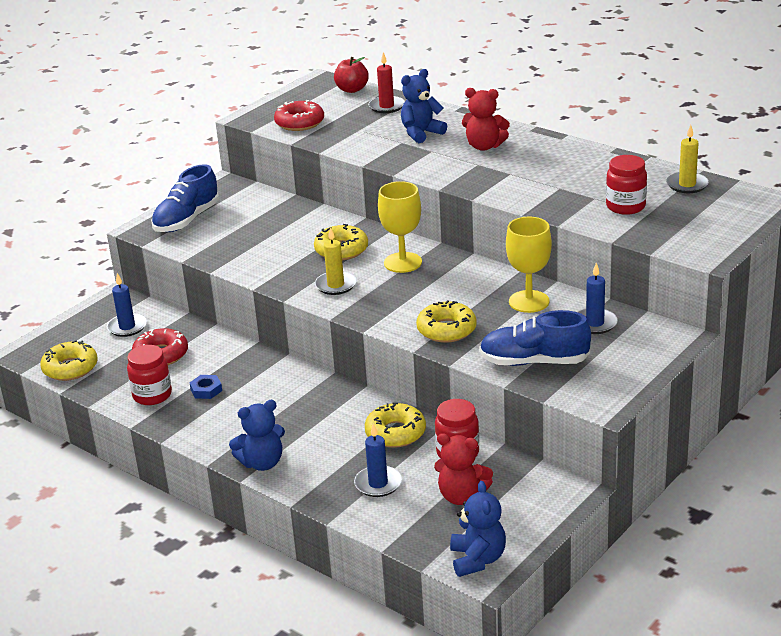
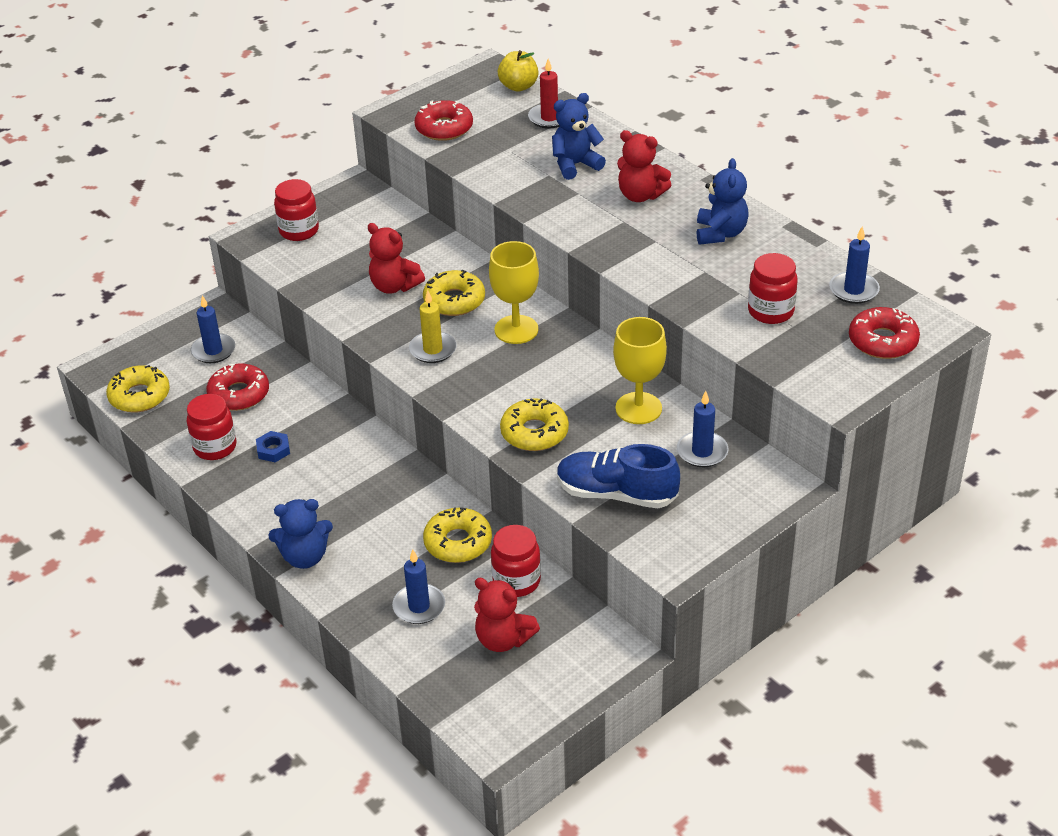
camera: 10 degrees right, 10 degrees up
(187, 220) = (299, 231): blue shoe -> red jar
(285, 247) = (394, 286): none -> red teddy bear
(352, 89) = (518, 86): red apple -> yellow apple
(477, 559) = (494, 725): blue teddy bear -> blue teddy bear (720, 233)
(687, 185) = (853, 290): yellow candle -> blue candle
(725, 214) = (882, 341): none -> red donut

